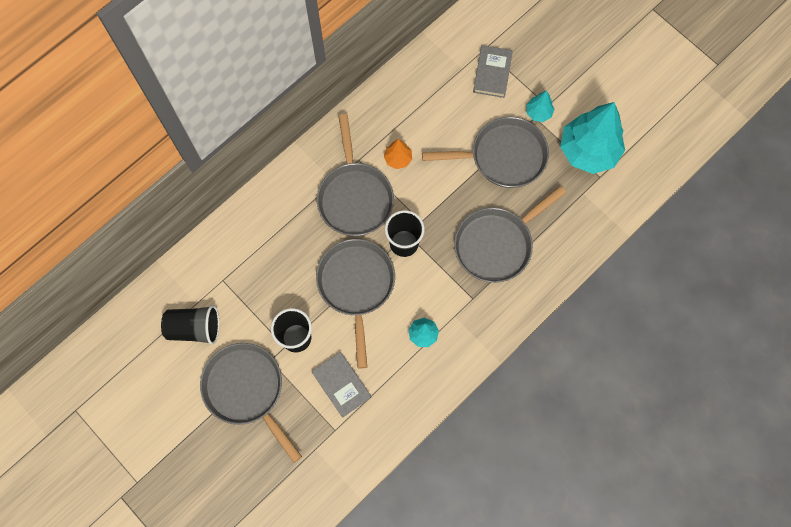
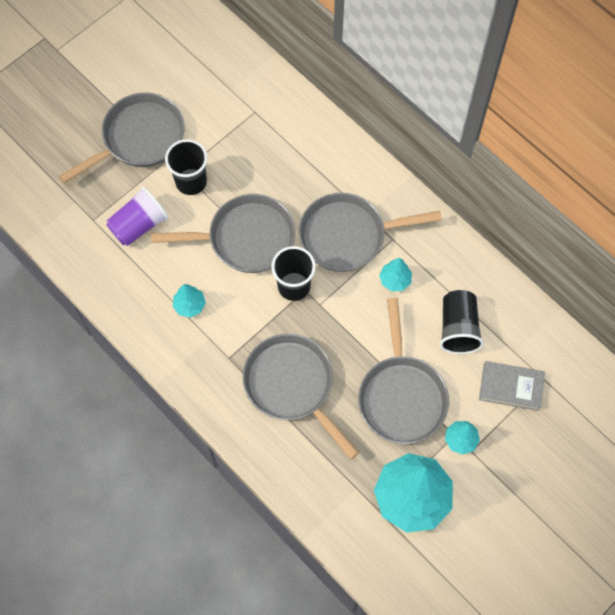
camera: 90 degrees right, 5 degrees down
(194, 328) = (205, 89): black cup -> black cup (458, 328)
(341, 385) = (139, 225): grey book -> purple cup
(398, 159) = (395, 280): orange tree -> turquoise tree

